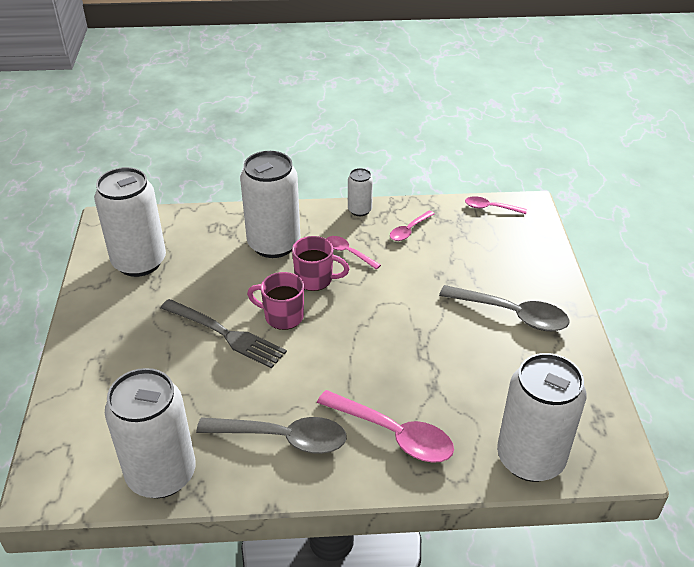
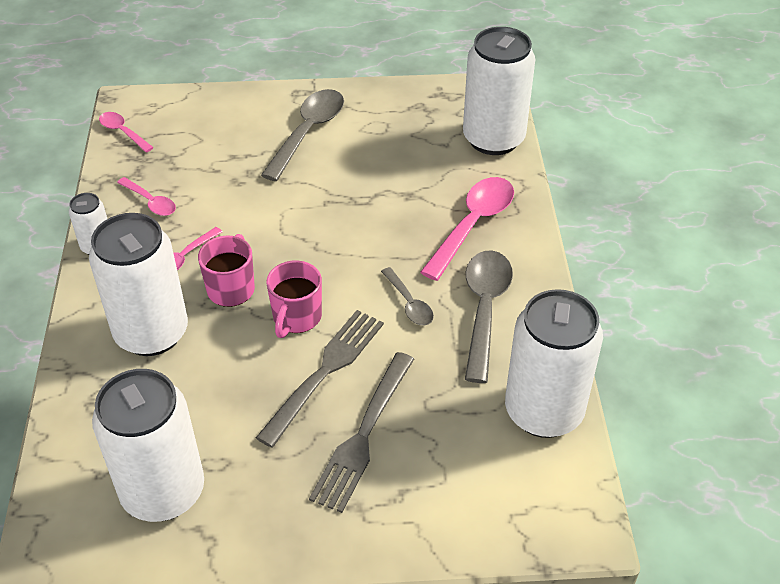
camera: 90 degrees left, 5 degrees up
(162, 357) = (363, 435): none -> grey fork
(293, 385) = (409, 303): none -> grey spoon
(490, 208) = (123, 132): pink spoon -> pink spoon turned 120 degrees clockwise

